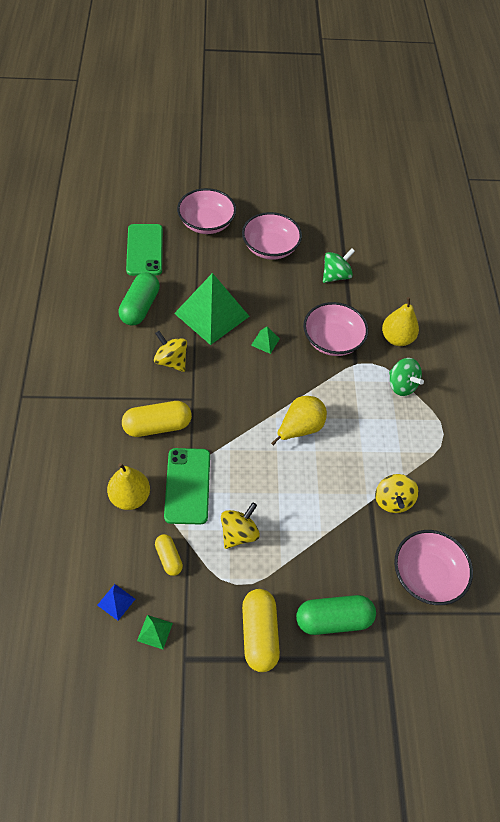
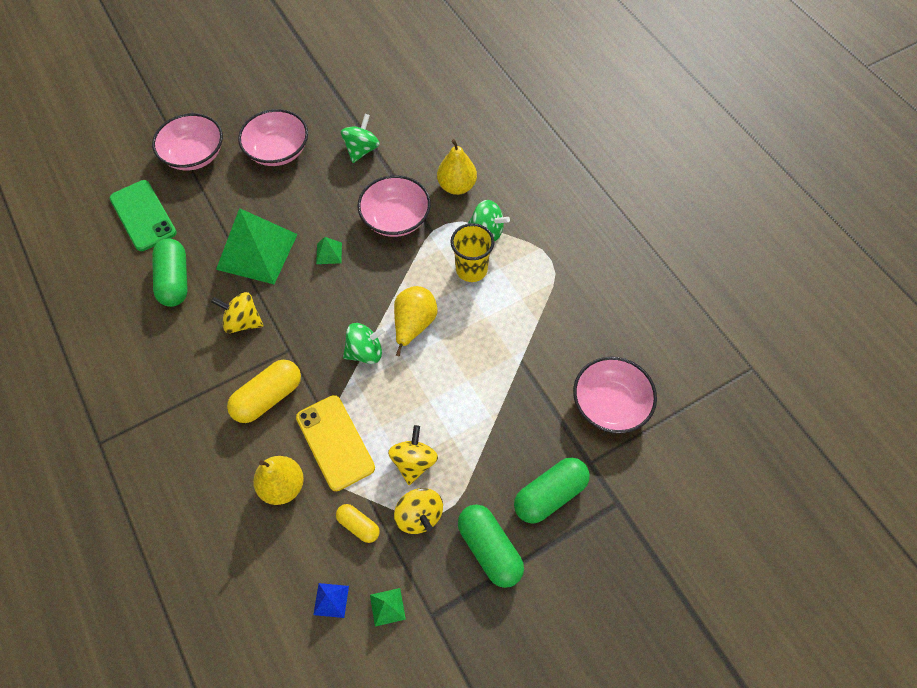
camera: 25 degrees left, 5 degrees up
(187, 486) = (335, 442): green phone -> yellow phone
(250, 430) = (365, 352): none -> green spinning top
(259, 634) = (489, 549): yellow capsule -> green capsule
(371, 409) = (471, 269): none -> yellow cup
(393, 501) = (541, 350): yellow spinning top -> yellow spinning top (419, 516)

